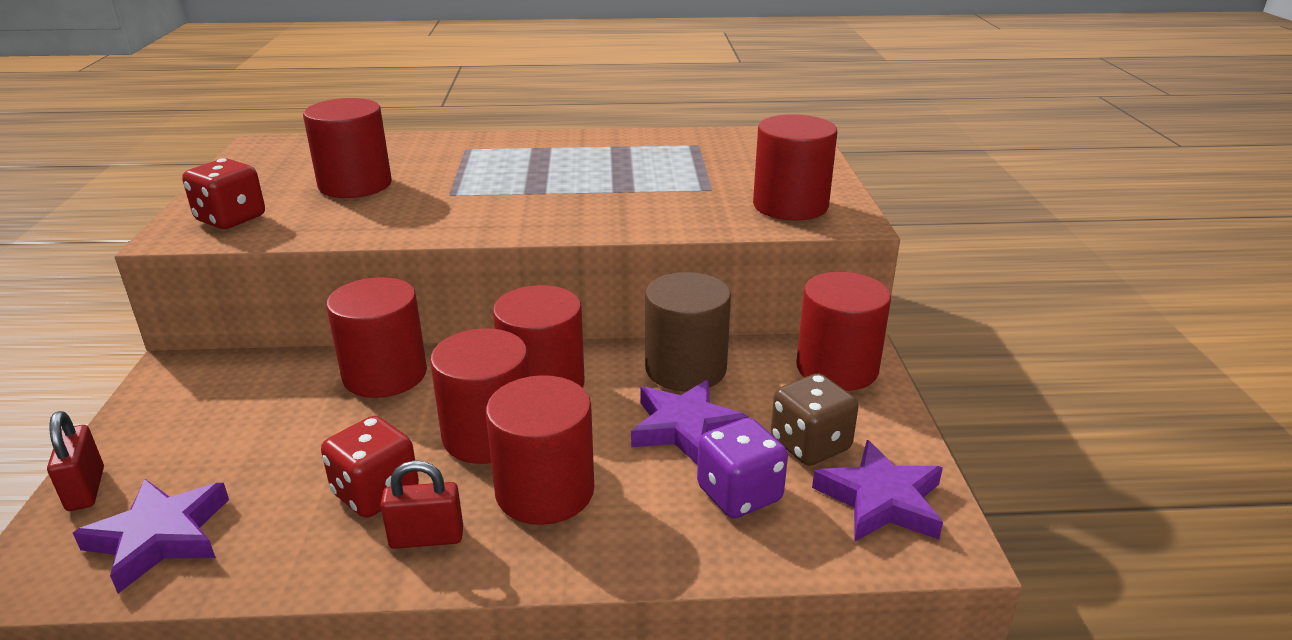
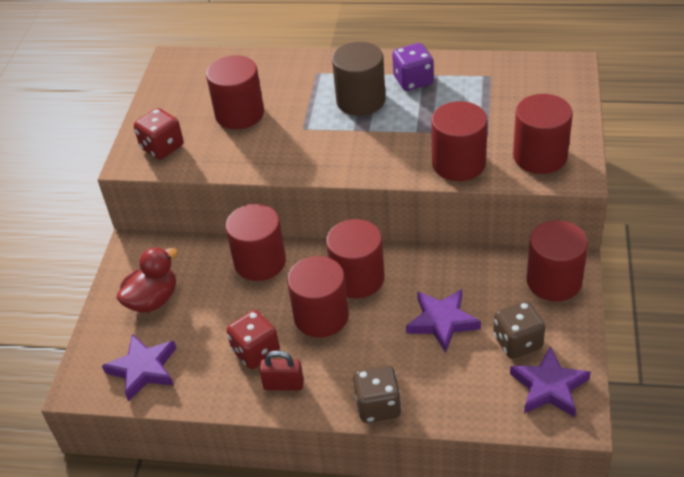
camera: 15 degrees right, 15 degrees up
(86, 489) = (99, 333): red padlock -> none
(196, 435) = (153, 300): none -> red duck
(545, 491) = (351, 360): red cylinder -> red cylinder (458, 163)
(601, 555) = (378, 406): none -> brown dice
(685, 369) = (452, 273): brown cylinder -> brown cylinder (360, 100)
(739, 494) = (464, 374): purple dice -> purple dice (413, 81)

